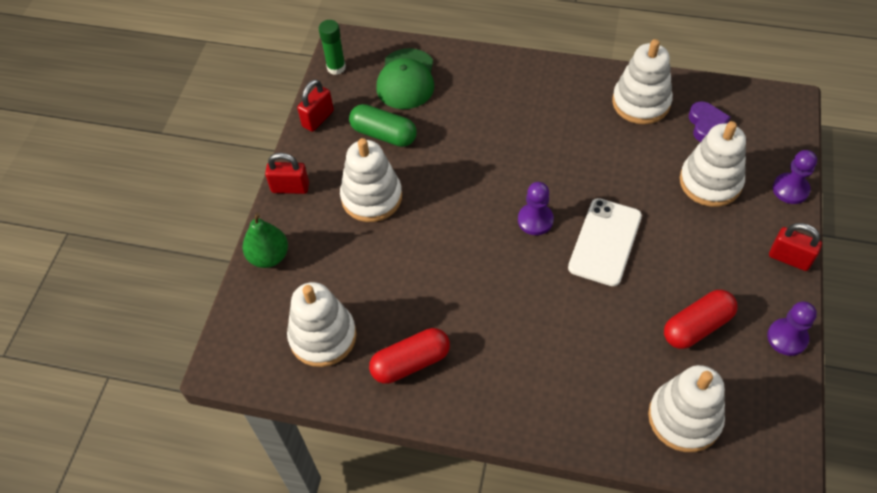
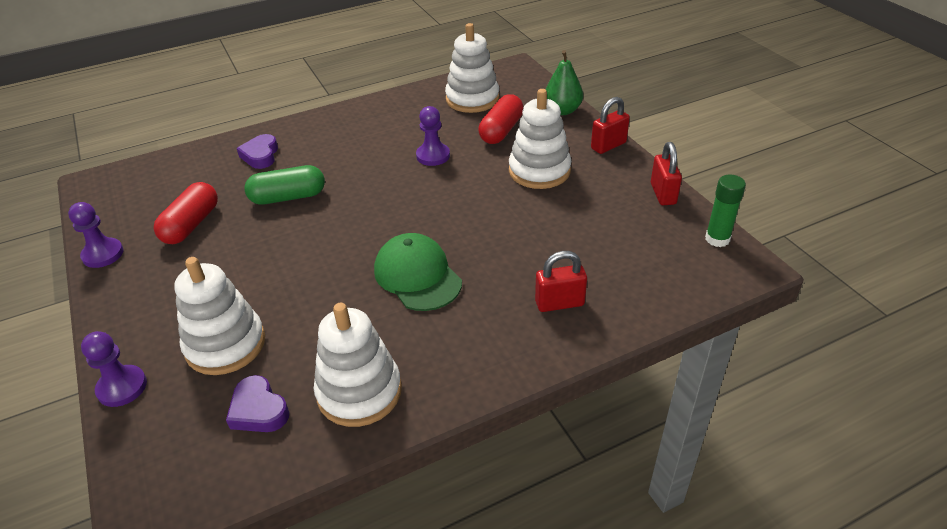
camera: 140 degrees right, 15 degrees down
(383, 134) = (591, 213): green capsule -> green capsule (288, 197)
(406, 79) = (639, 267): green cap -> green cap (417, 276)
(410, 362) = (401, 114): red capsule -> red capsule (501, 131)
(535, 220) = (386, 224): purple pawn -> purple pawn (433, 156)
(590, 393) = (260, 155): none -> purple heart
(605, 242) = (309, 240): white phone -> none
(684, 418) = (180, 174): white stacking toy -> none
(789, 258) = (111, 316): red padlock -> red padlock (559, 303)

